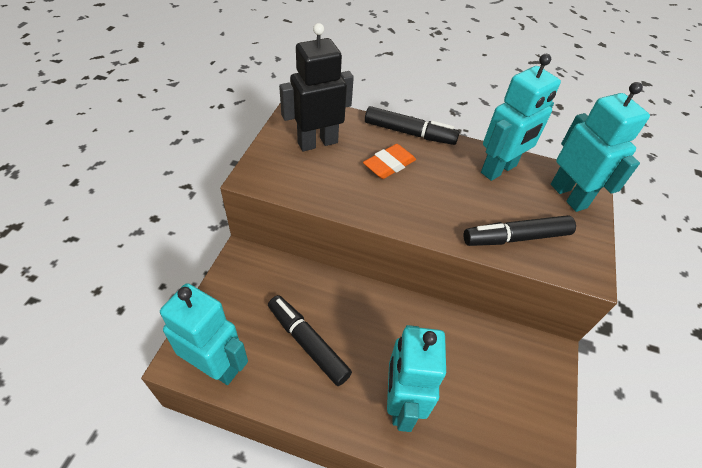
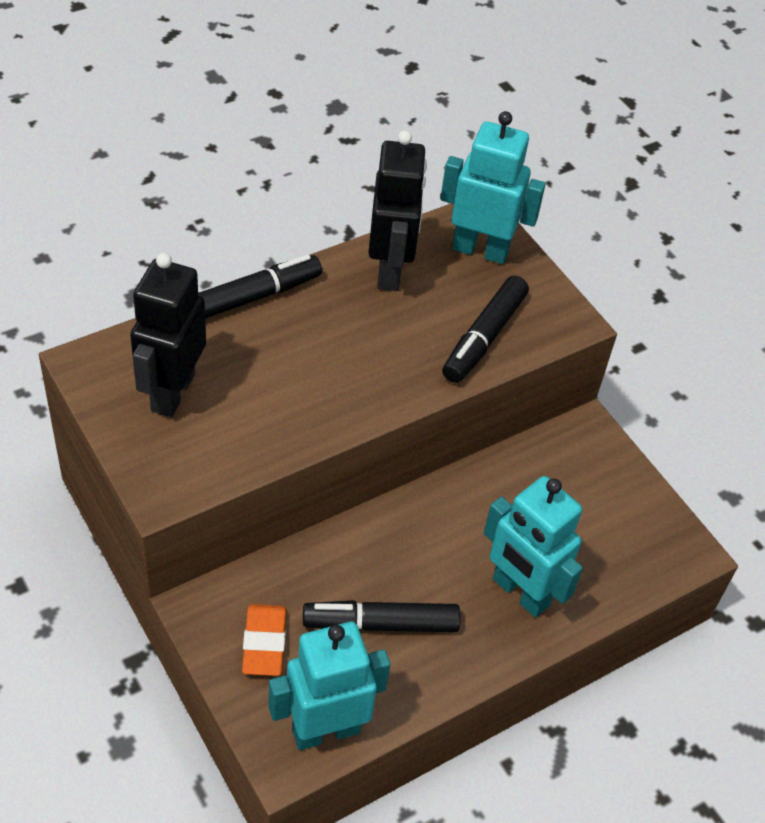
camera: 50 degrees left, 0 degrees up
(389, 165) = (281, 355): orange eraser -> orange eraser (264, 643)
(499, 169) = (390, 270): turquoise robot -> black robot

